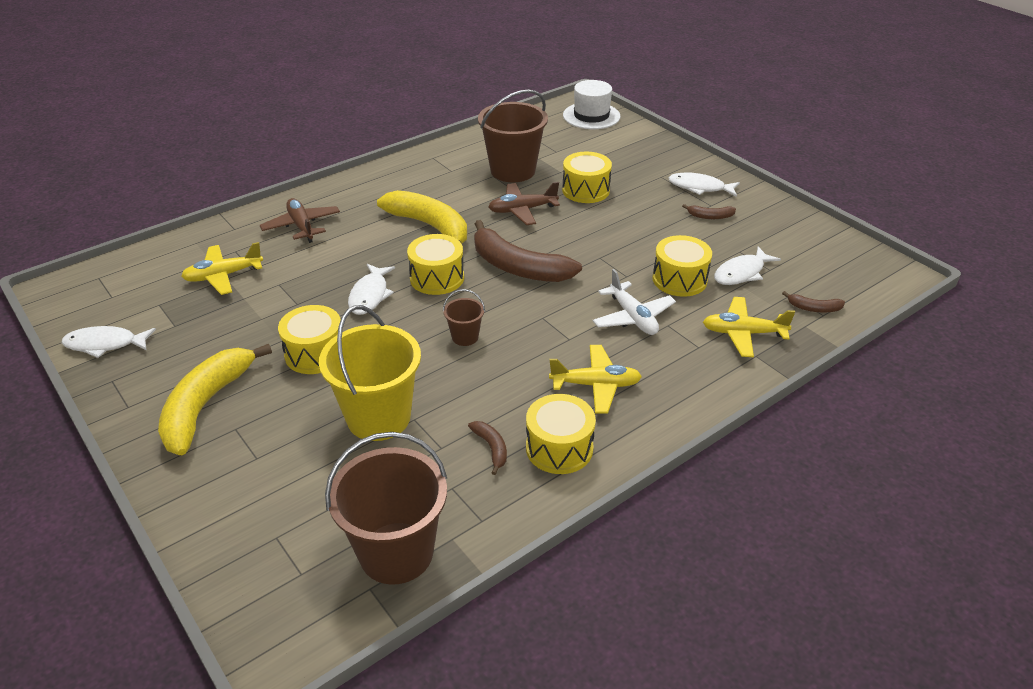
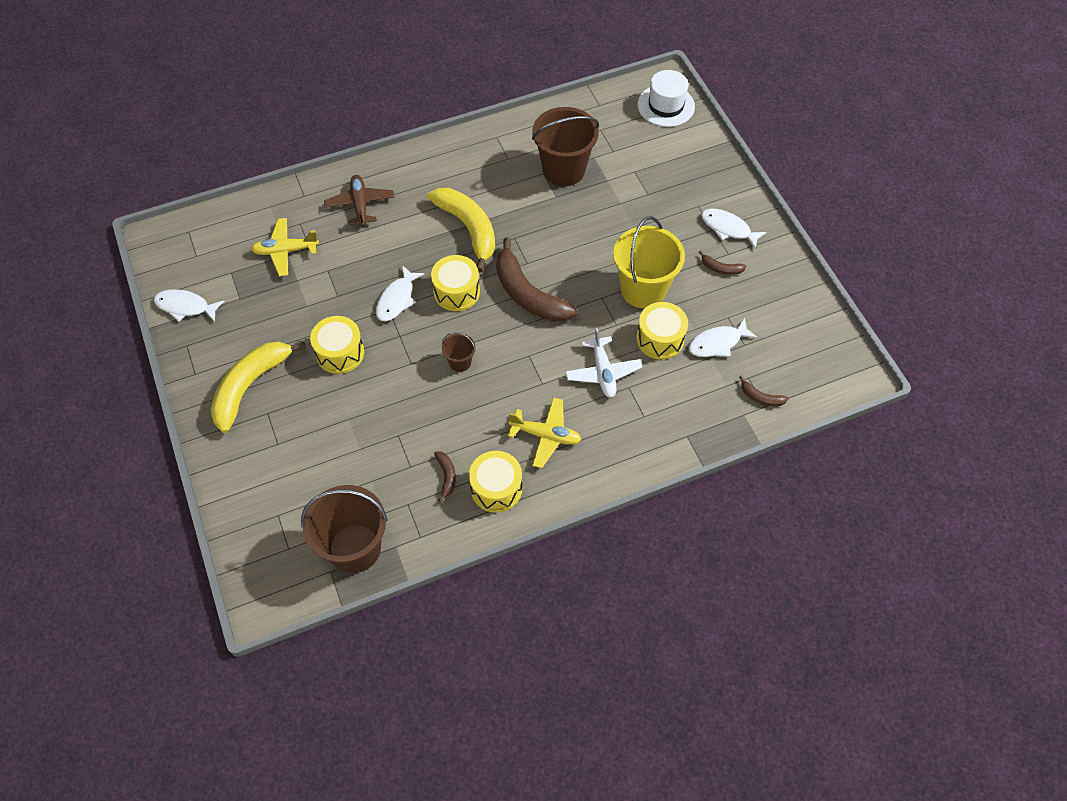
camera: 15 degrees right, 20 degrees up
(378, 417) = (372, 427): yellow bucket -> yellow bucket (643, 289)
(522, 210) = (555, 224): brown plane -> none
(585, 190) = (621, 210): yellow drum -> none
(743, 333) = (687, 410): yellow plane -> none

